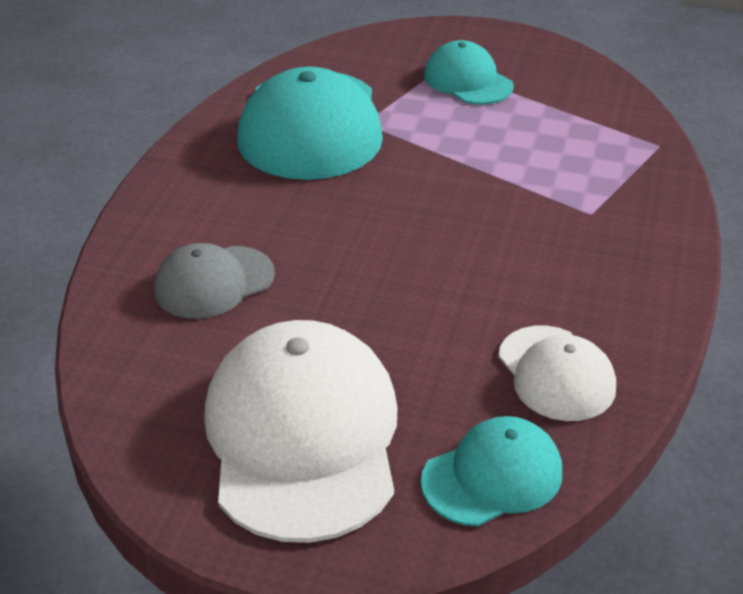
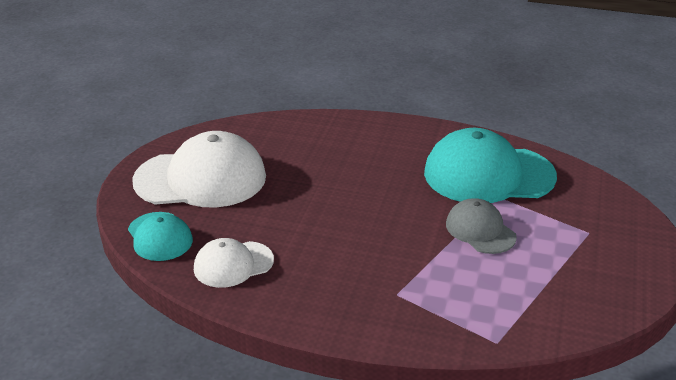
camera: 90 degrees right, 5 degrees down
(214, 282) = (321, 148): grey cap -> grey cap (480, 230)
(468, 80) = (571, 244): turquoise cap -> none

